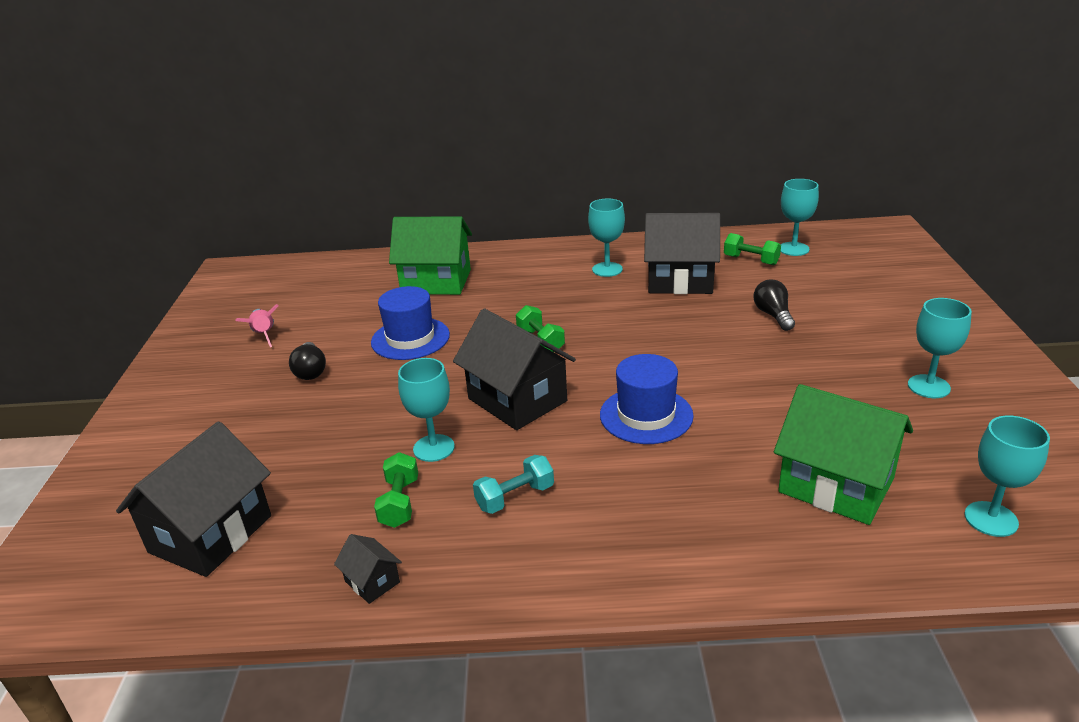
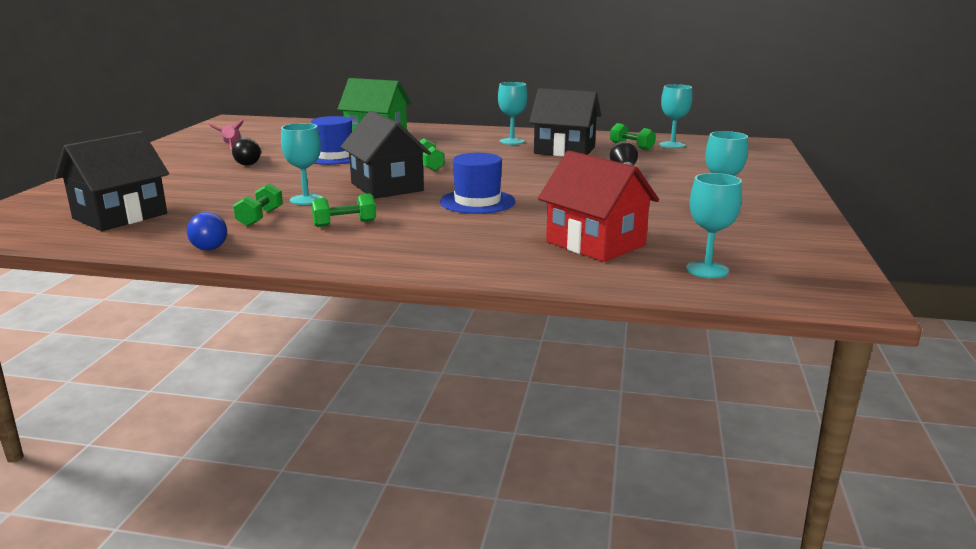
camera: 10 degrees right, 10 degrees down
(372, 582) = (210, 245): black house -> blue light bulb
(515, 497) = (344, 224): turquoise dumbbell -> green dumbbell
(836, 485) = (595, 243): green house -> red house

